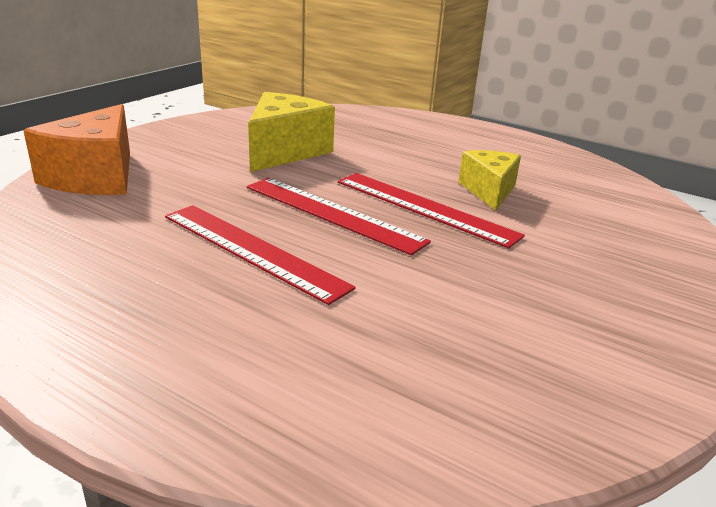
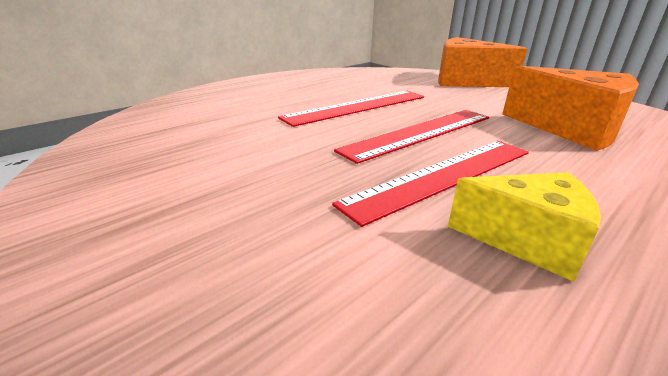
camera: 105 degrees right, 0 degrees up
(285, 151) = (571, 129): yellow cheese -> orange cheese

